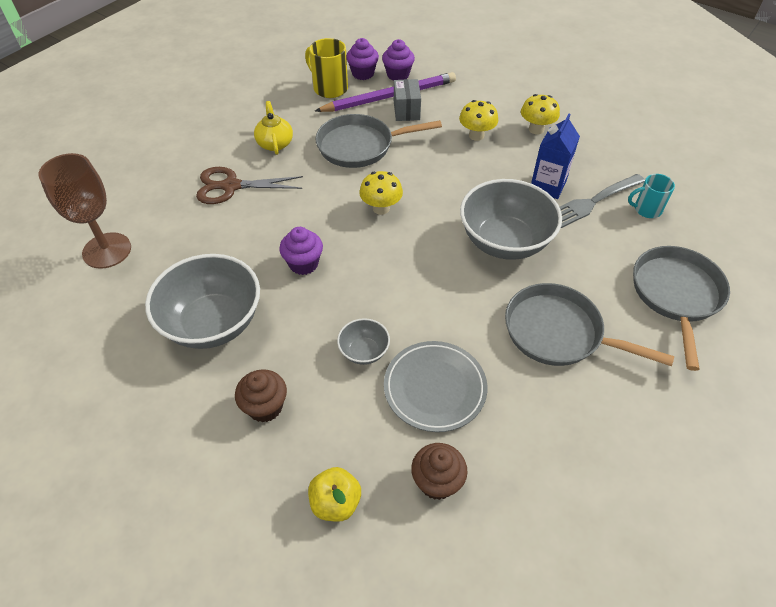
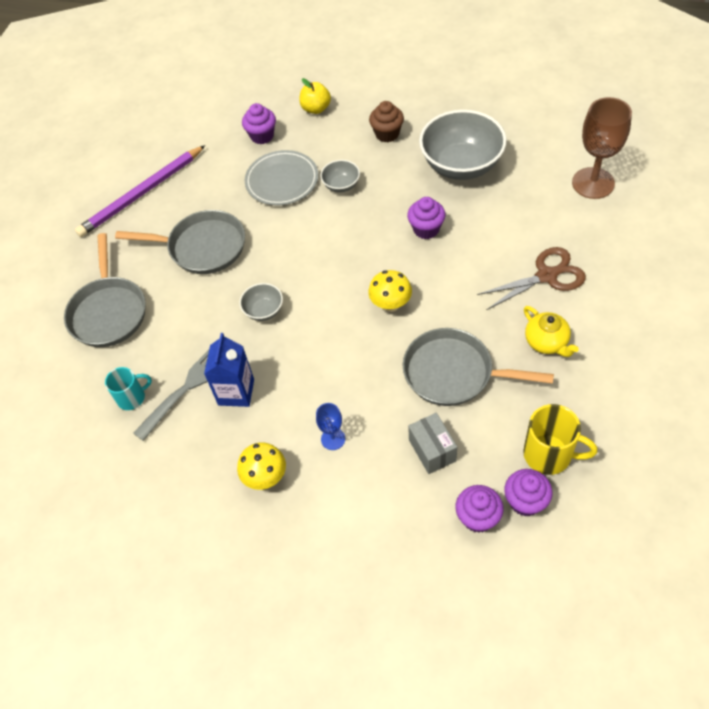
camera: 165 degrees right, 5 degrees up
(360, 146) = (454, 373): grey pan -> grey pan turned 135 degrees counterclockwise
(389, 96) = (466, 468): purple pencil -> purple pencil (142, 193)
(437, 482) = (262, 136): brown cupcake -> purple cupcake
(476, 135) = (333, 439): yellow mushroom -> blue goblet
(504, 241) = (264, 311): grey bowl -> grey bowl, size x0.47

